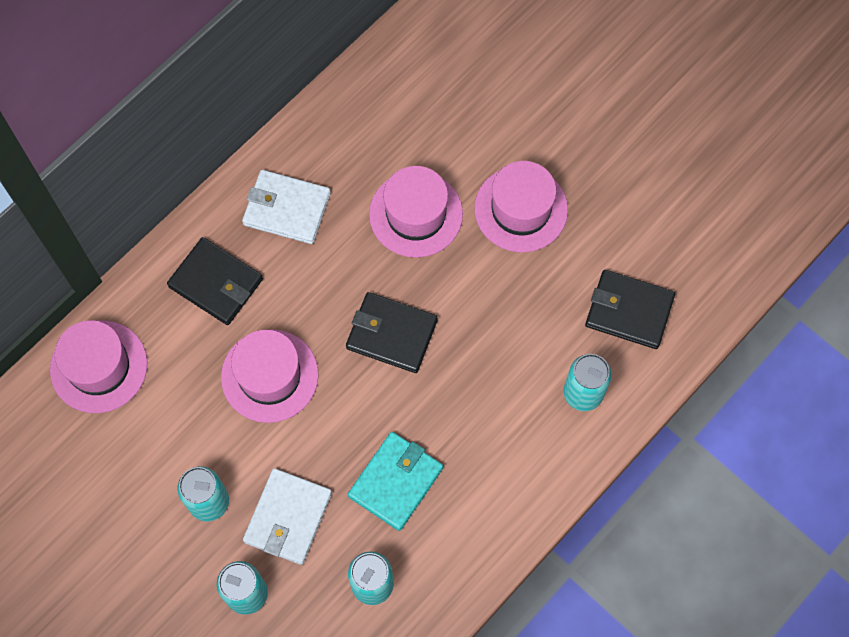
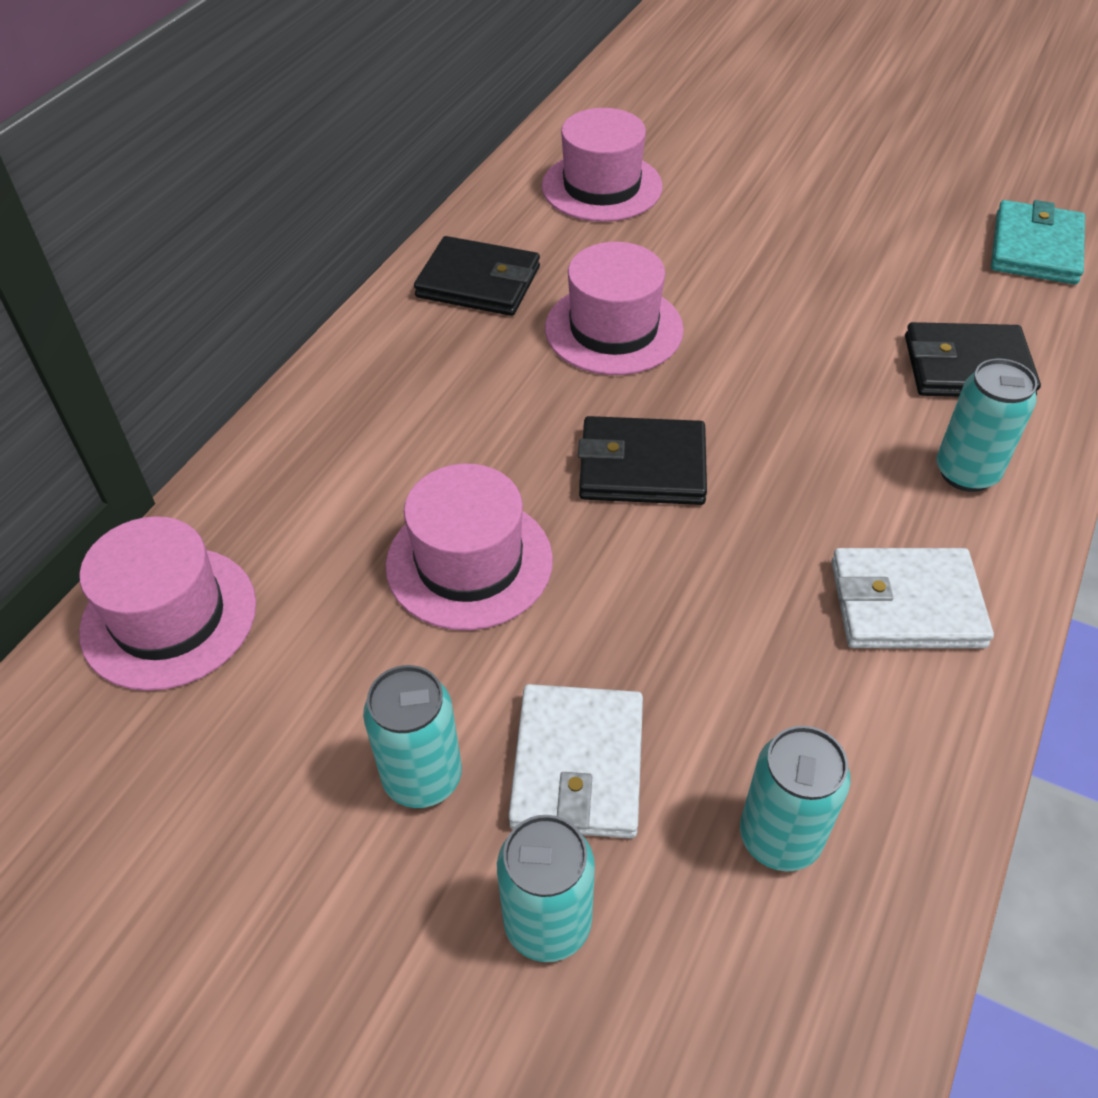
camera: 15 degrees left, 20 degrees down
(216, 283) = (343, 465): black wallet -> black wallet (478, 282)
(287, 209) = (425, 360): white wallet -> white wallet (906, 604)
(395, 482) = (742, 660): turquoise wallet -> turquoise wallet (1035, 248)
(521, 209) = (755, 296): pink hat -> pink hat (602, 186)

